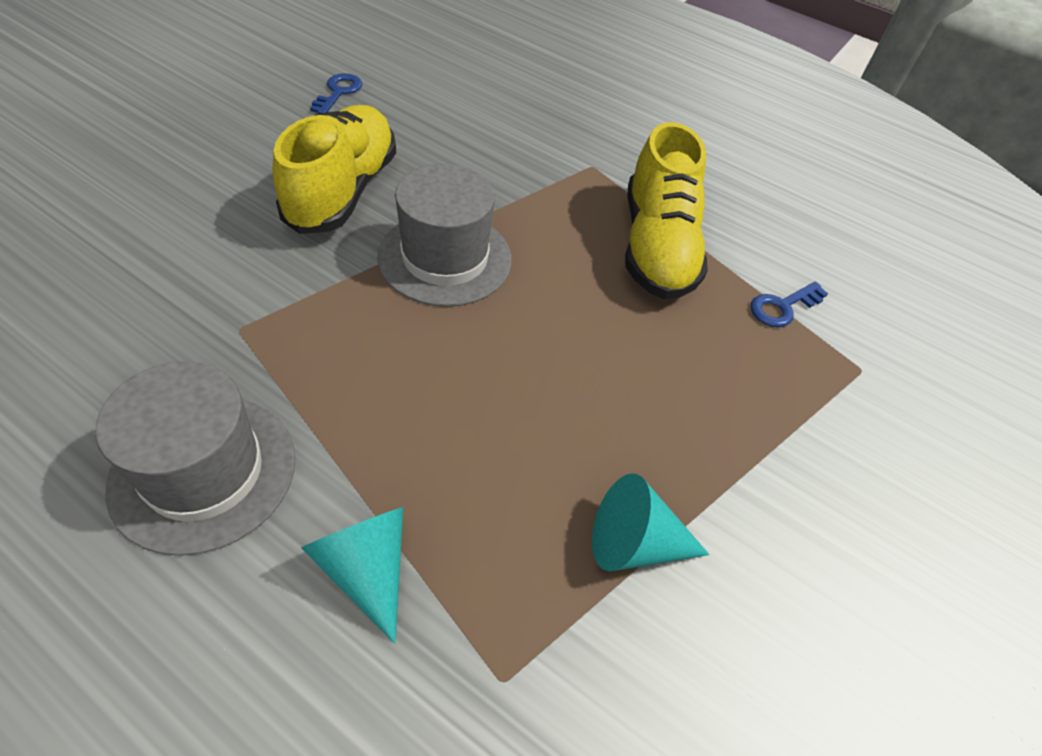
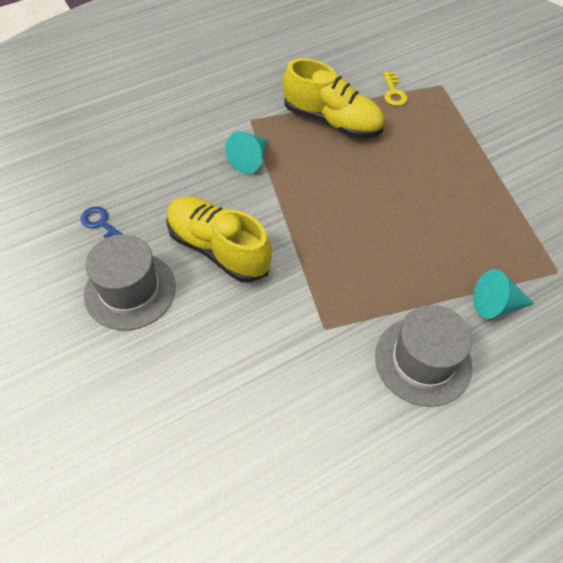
camera: 60 degrees left, 5 degrees up
(445, 258) = (303, 215): grey hat -> grey hat (130, 290)
(635, 543) = (508, 204): turquoise cone -> turquoise cone (250, 159)
(782, 307) = (393, 93): blue key -> yellow key

